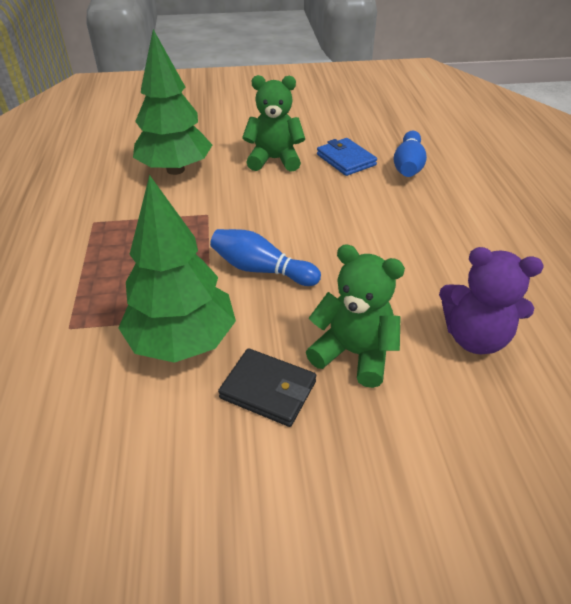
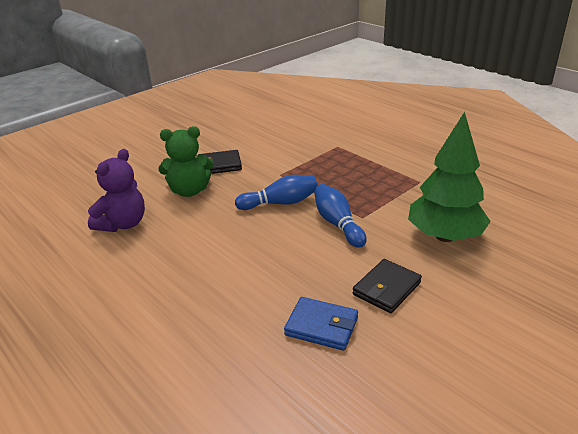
camera: 145 degrees right, 10 degrees down
(182, 341) = (279, 162): green tree -> none
(274, 160) = (386, 288): green teddy bear -> black wallet
(408, 166) = (250, 354): blue bowling pin -> blue bowling pin (337, 224)
(474, 337) = (123, 224): purple teddy bear -> purple teddy bear turned 135 degrees clockwise

